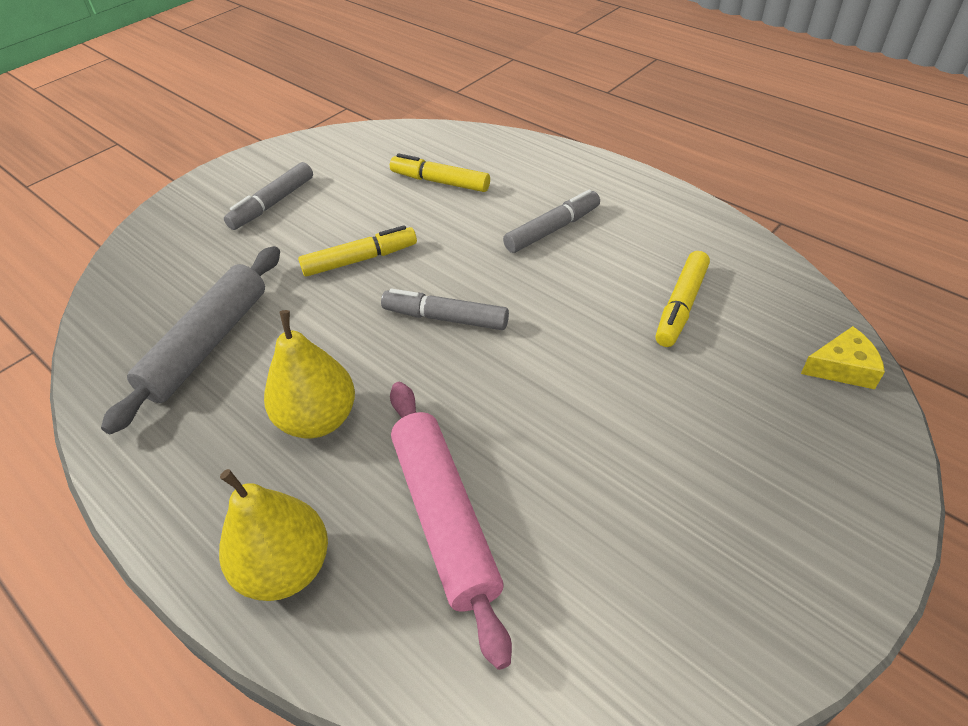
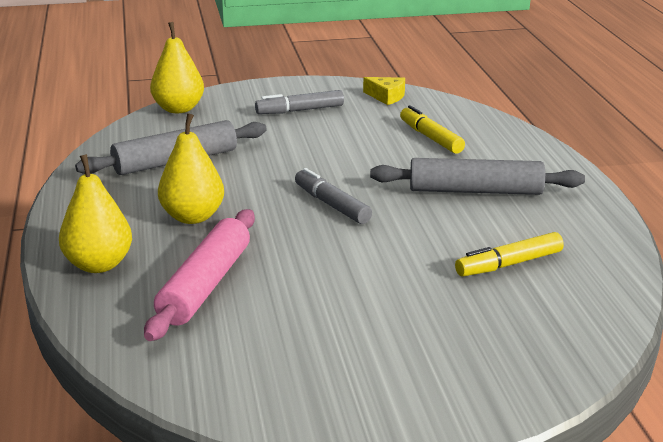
camera: 35 degrees right, 20 degrees down
(129, 263) = (178, 109): none -> yellow pear
(360, 259) = (317, 157): yellow marker -> none
(552, 229) = (475, 191): grey marker -> grey rolling pin
(842, 368) = (584, 344): yellow cheese -> yellow cheese (386, 97)

